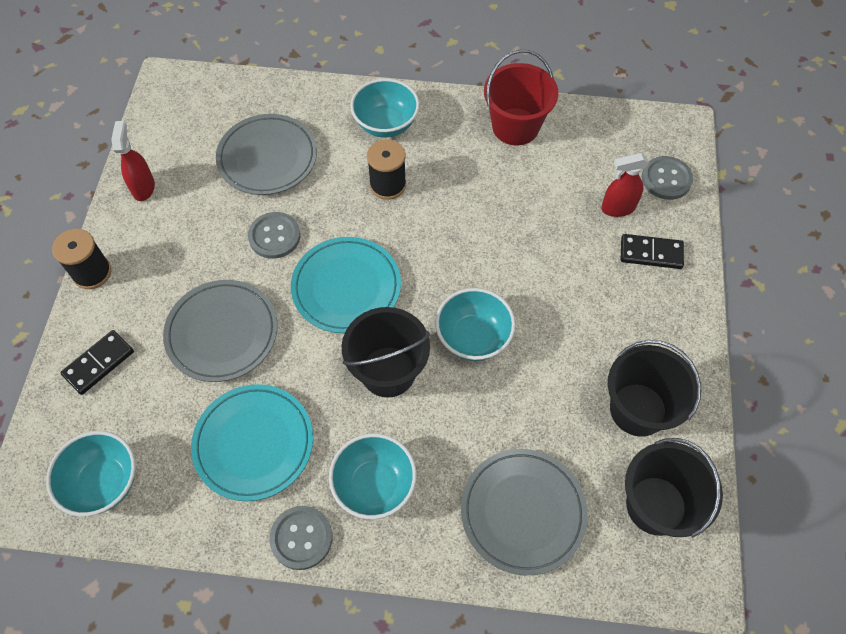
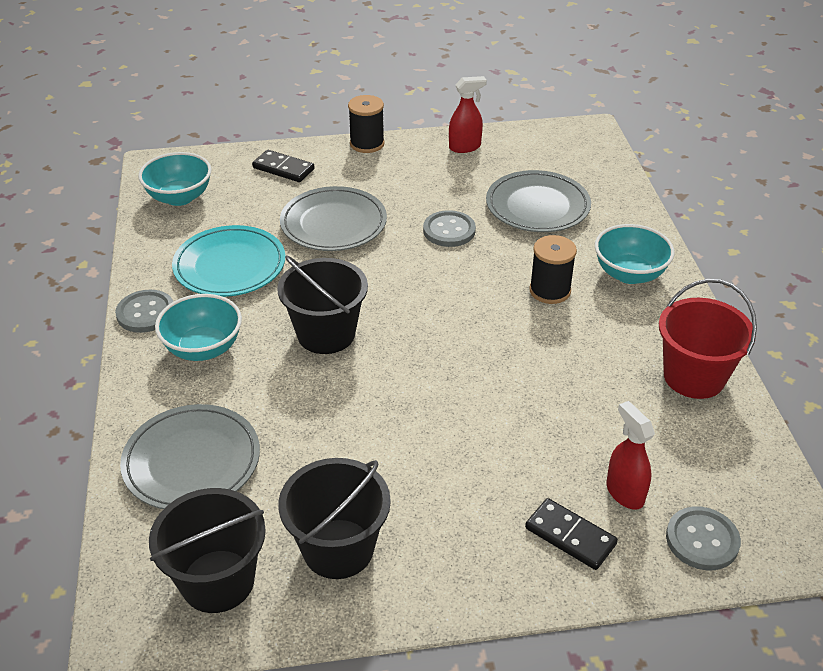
camera: 75 degrees right, 20 degrees down
(346, 287) = (411, 287): turquoise plate -> none
(473, 337) = (386, 389): turquoise bowl -> none
(651, 253) = (570, 536): black domino -> black domino turned 45 degrees counterclockwise

